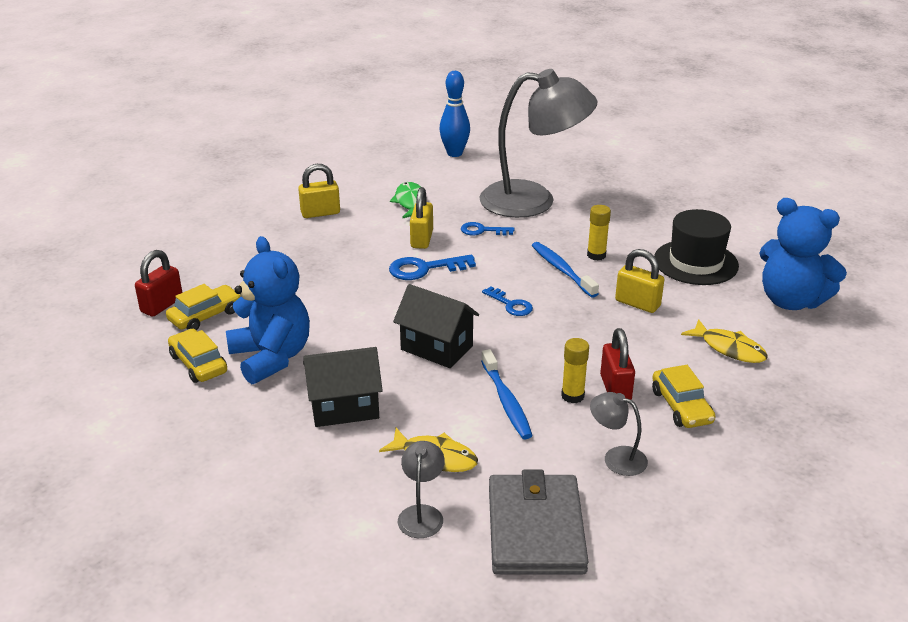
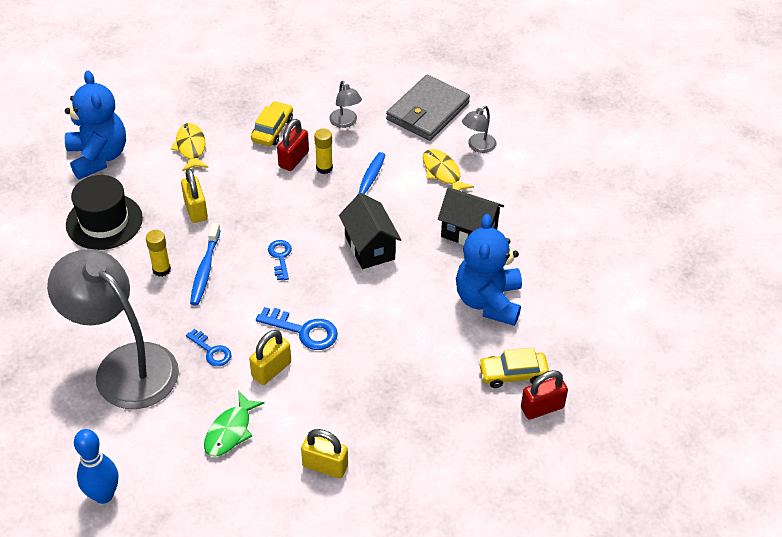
camera: 145 degrees left, 15 degrees up
(198, 364) = (544, 323): yellow car -> none

